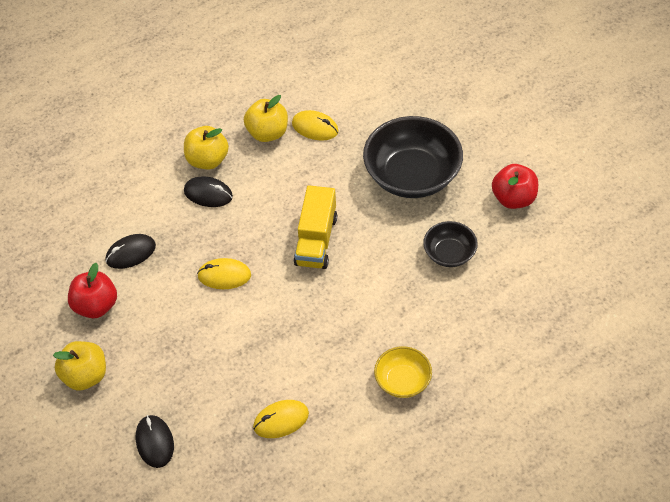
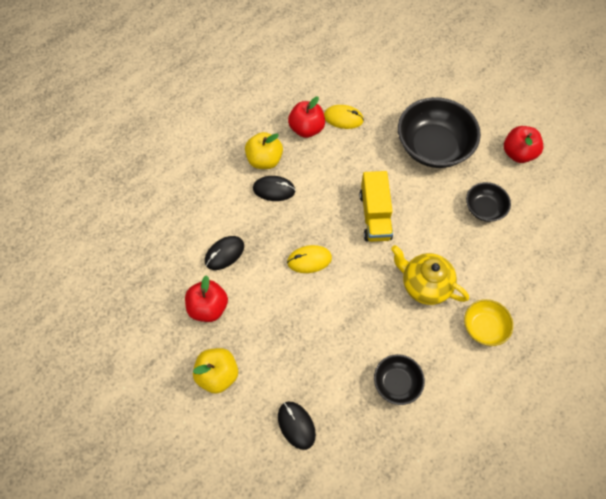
camera: 15 degrees left, 10 degrees up
(267, 133) = (306, 129): yellow apple -> red apple
(281, 420) = (396, 383): yellow mouse -> black bowl
(348, 324) = (424, 285): none -> yellow teapot

